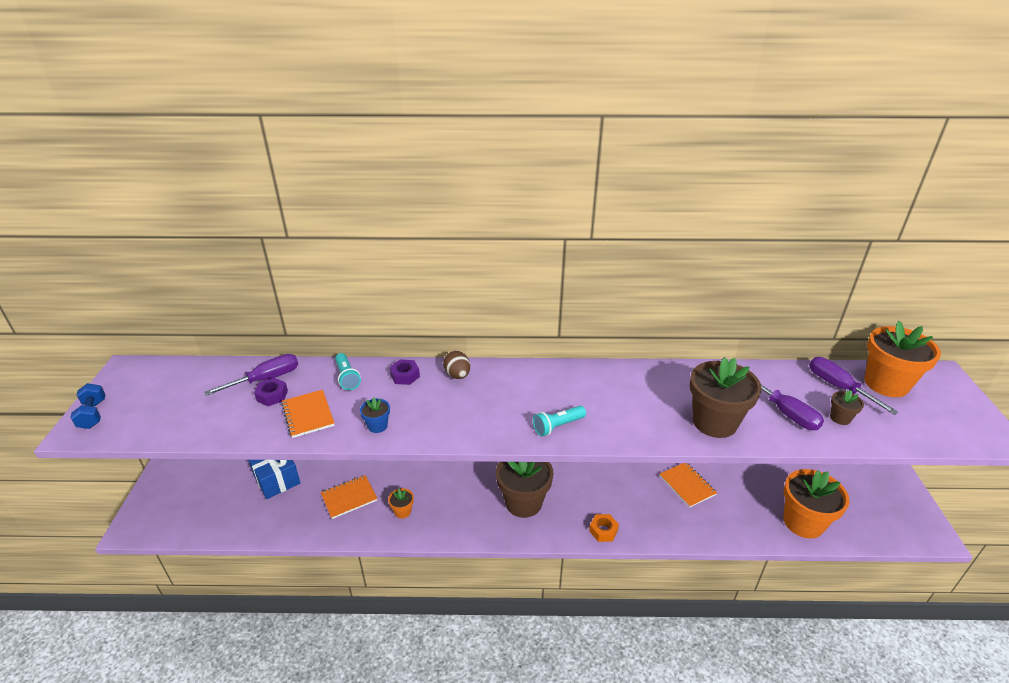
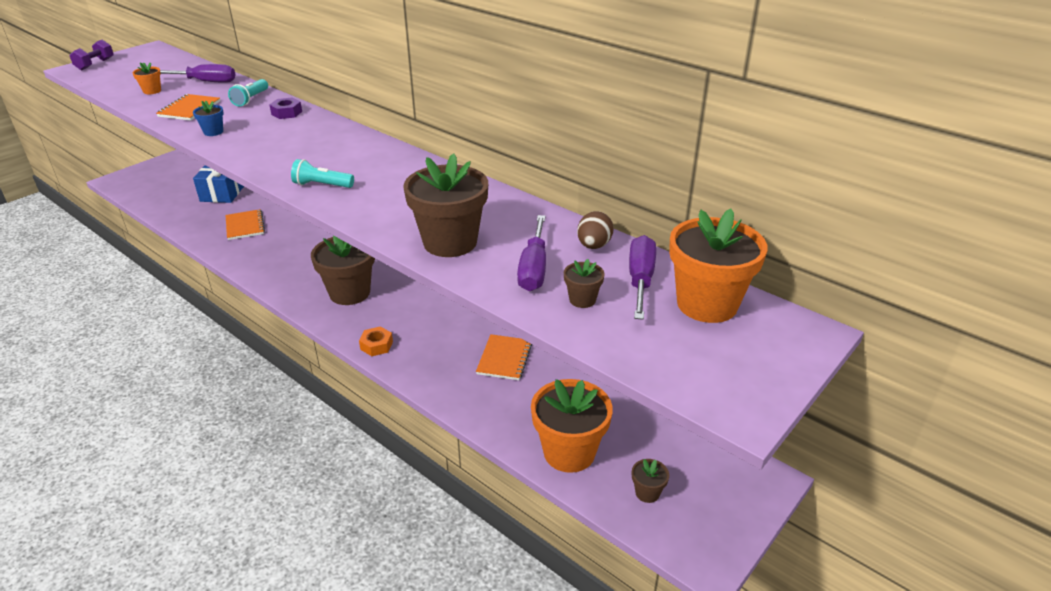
camera: 40 degrees right, 0 degrees up
(93, 414) = (95, 64): blue dumbbell -> purple dumbbell
(272, 395) = (191, 91): purple nut -> none
(349, 497) = (245, 226): orange notebook -> orange notebook turned 60 degrees clockwise
(402, 511) = (262, 252): orange flower pot -> orange flower pot (152, 91)
(457, 375) = (320, 127): brown egg -> brown egg (594, 246)
(865, 518) = (647, 493): none -> brown flower pot

